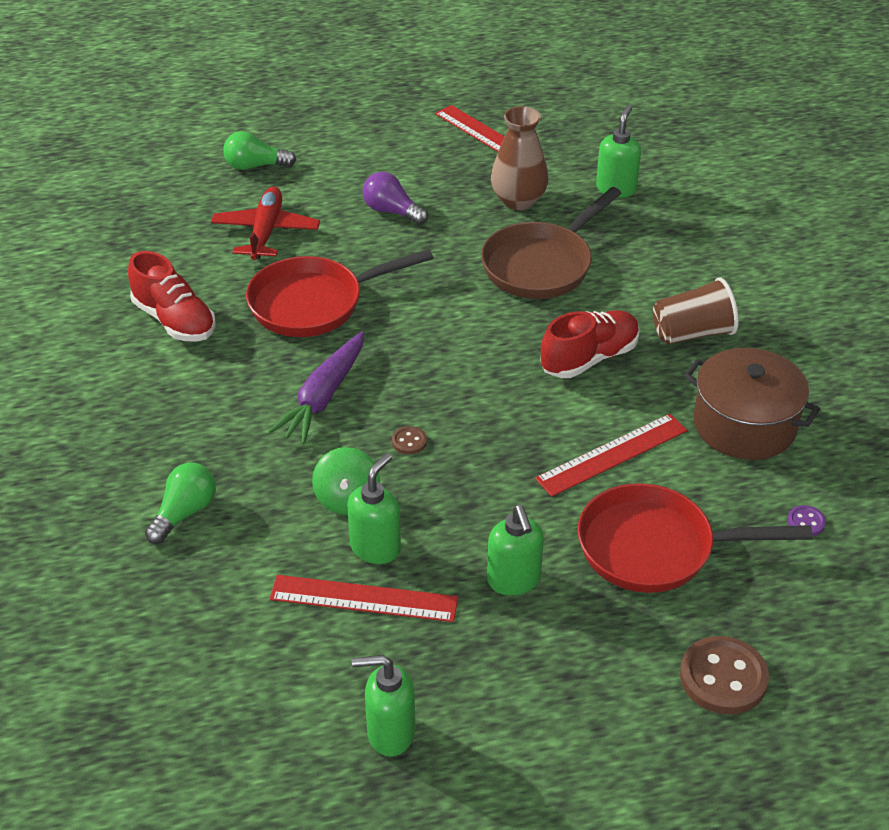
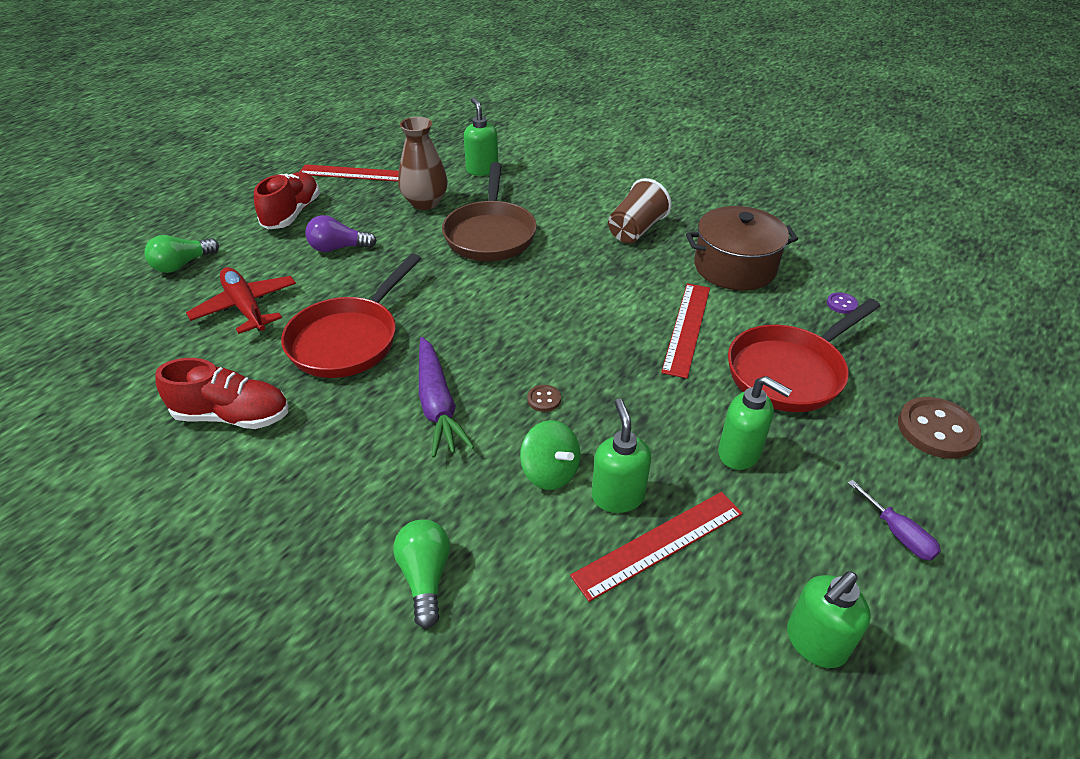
camera: 40 degrees left, 0 degrees up
(560, 719) = (898, 534): none -> purple screwdriver
(589, 358) = (595, 276): red shoe -> red shoe (292, 214)

